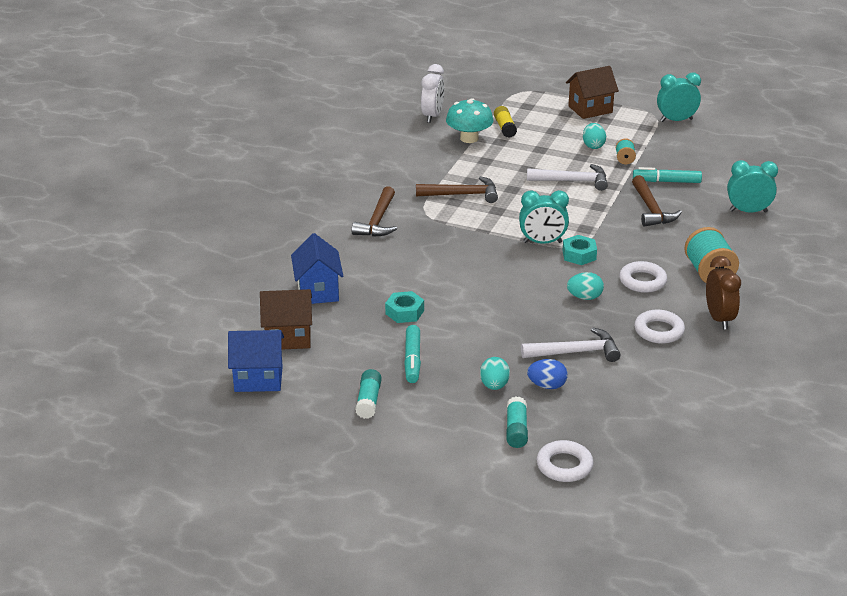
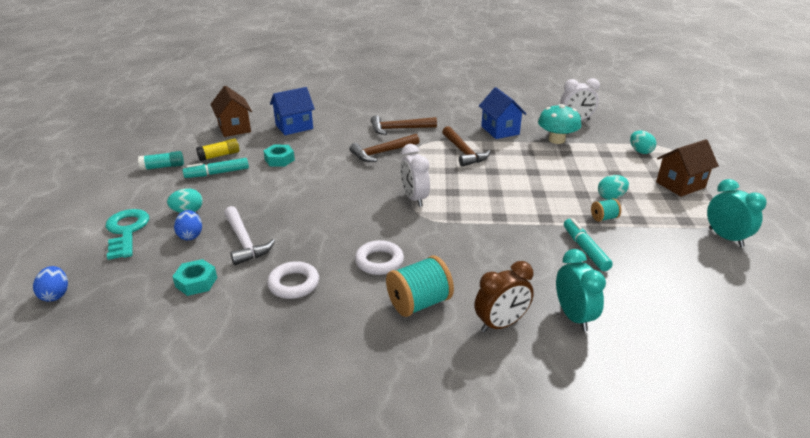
camera: 70 degrees right, 0 degrees up
(258, 379) = (185, 129): blue house -> blue house (500, 130)
(505, 128) = (592, 151): yellow glue stick -> yellow glue stick (219, 155)
(516, 430) = (126, 231): turquoise glue stick -> turquoise key
(542, 242) = (414, 198): turquoise clock -> white clock
(564, 465) = (75, 262): white ring -> none
(572, 181) = (533, 196): white hammer -> none
(579, 255) = (405, 219): turquoise nut -> turquoise nut (196, 282)
(584, 297) = (335, 233): turquoise egg -> turquoise egg (640, 151)
(590, 109) = (680, 185): brown house -> brown house turned 75 degrees counterclockwise
(621, 476) = (55, 295): none -> blue egg
(651, 209) = (519, 248): brown hammer -> brown hammer (382, 153)
(719, 318) = (331, 322): brown clock -> brown clock (501, 324)

